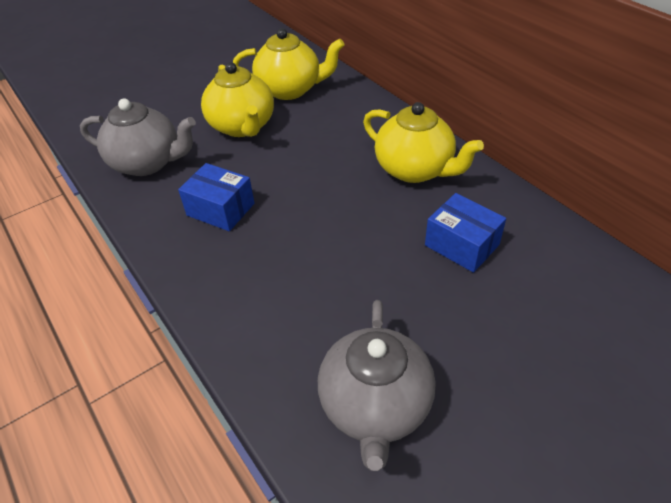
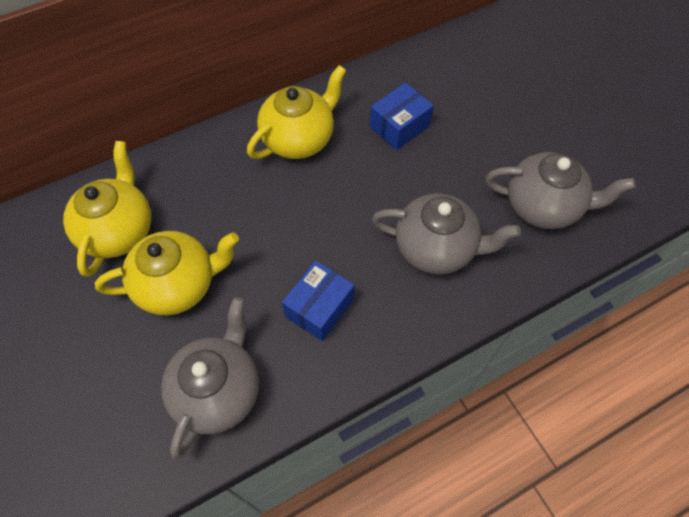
camera: 85 degrees left, 15 degrees up
(294, 292) = (436, 248): none -> grey teapot

